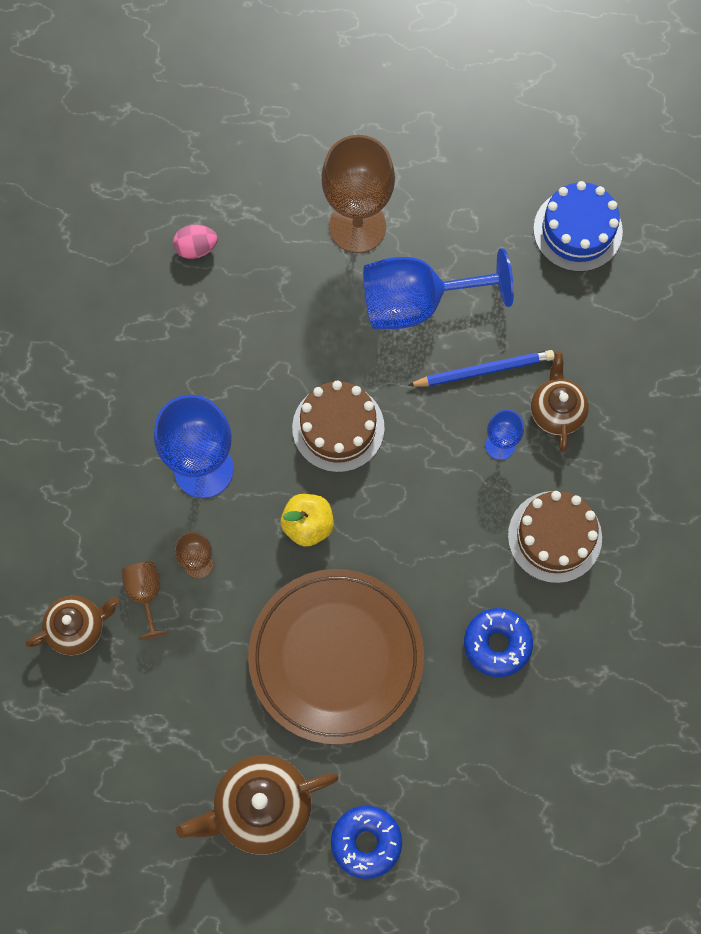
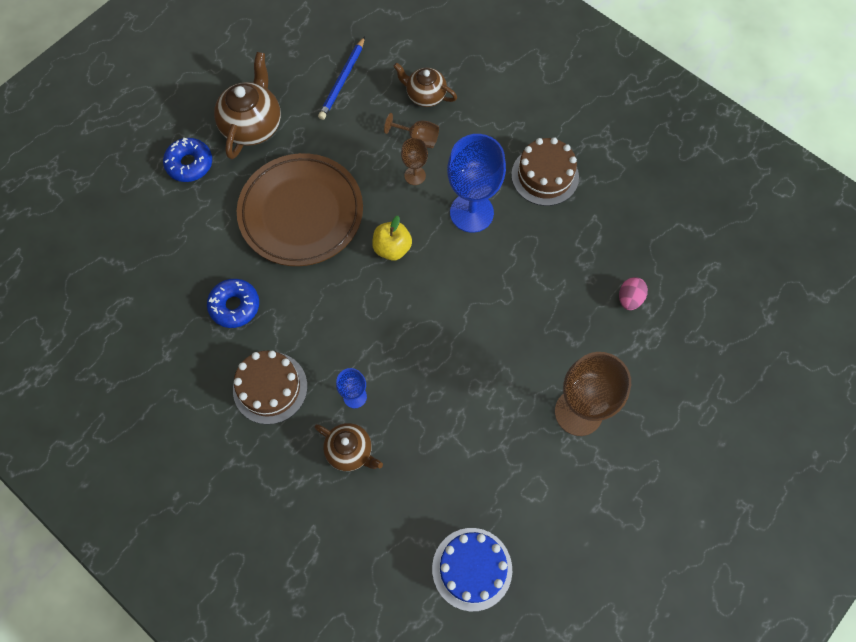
camera: 125 degrees right, 5 degrees down
(78, 628) = (425, 95): brown teapot -> brown teapot turned 105 degrees clockwise
(338, 427) = (441, 305): brown cake -> brown cake (545, 176)
(417, 302) = (494, 413): blue goblet -> none
(483, 370) = (414, 423): blue pencil -> blue pencil (343, 80)

